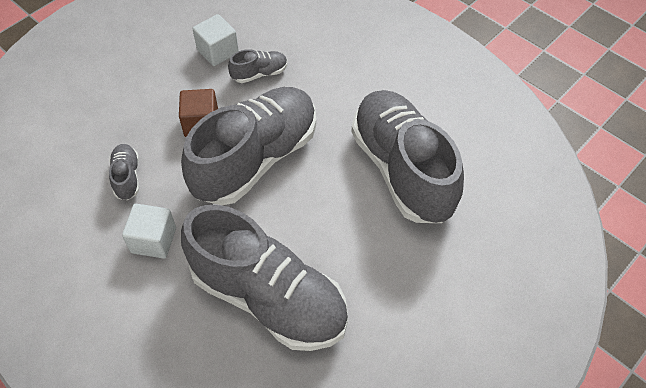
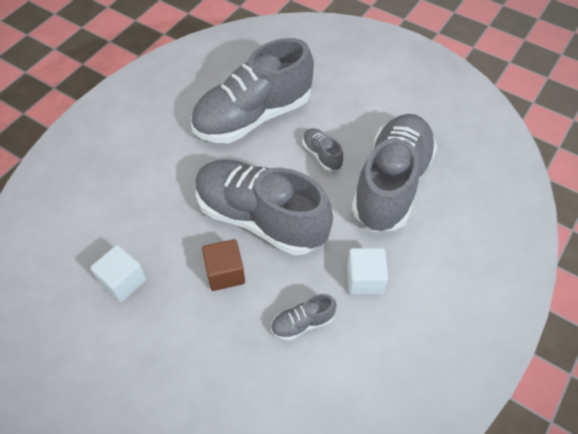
camera: 100 degrees left, 0 degrees up
(259, 73) = (153, 236): grey shoe -> grey shoe (322, 155)

